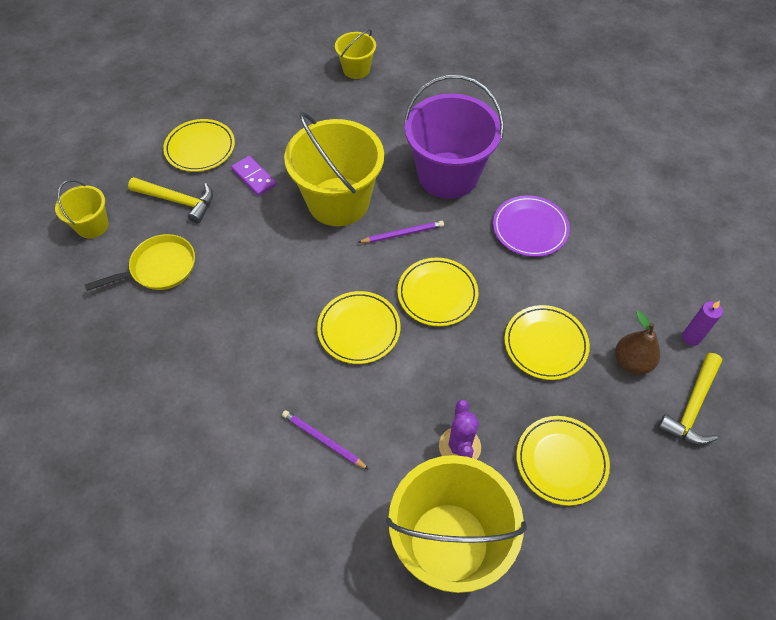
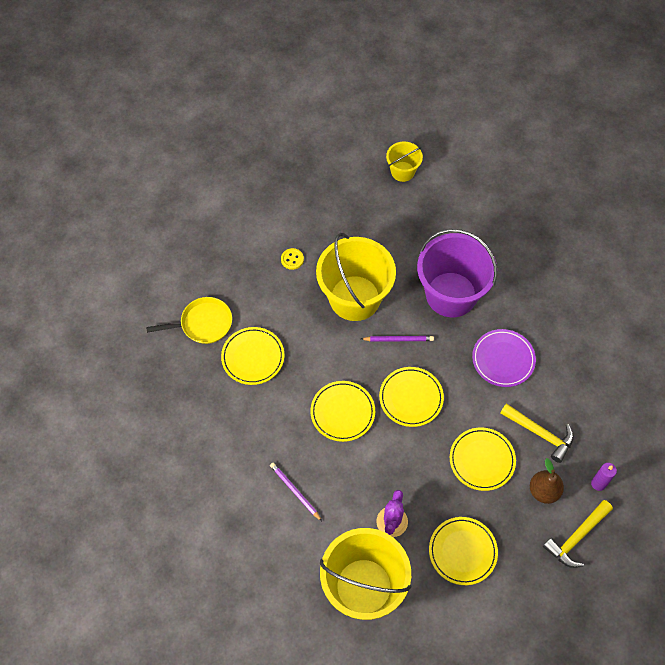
camera: 15 degrees right, 5 degrees up
(92, 226) = (158, 274): yellow bucket -> none
(178, 201) = (228, 267): yellow hammer -> yellow hammer (540, 434)
(200, 148) = (254, 221): yellow plate -> yellow plate (253, 357)
(254, 177) = (292, 259): purple domino -> yellow button

